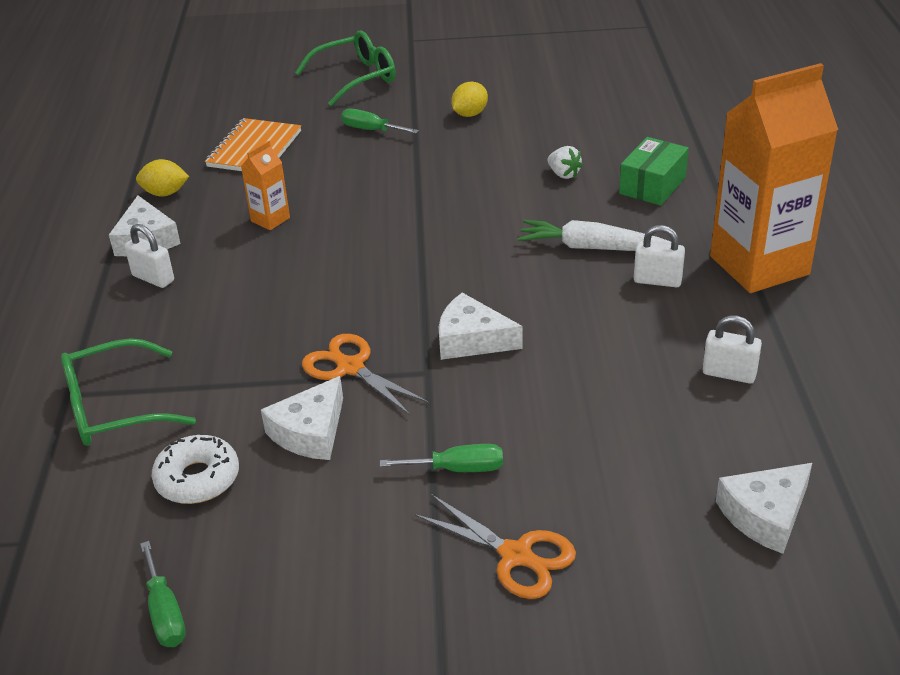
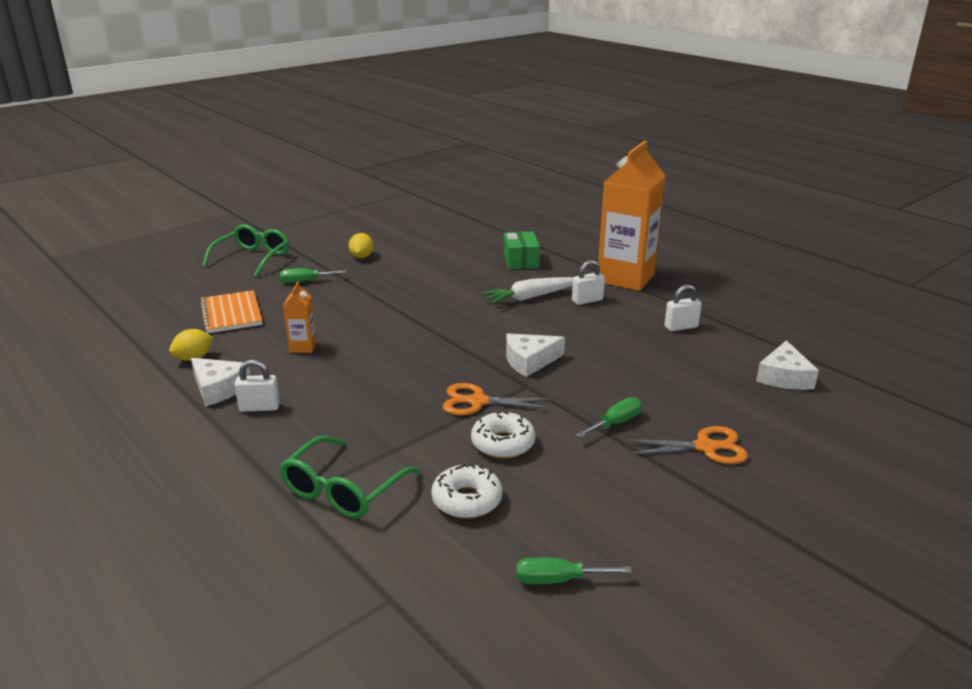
camera: 40 degrees left, 10 degrees down
(165, 613) = (558, 580): green screwdriver -> green screwdriver turned 150 degrees clockwise
(310, 432) = (503, 443): white cheese -> white donut
(563, 174) = (464, 269): white strawberry -> none

